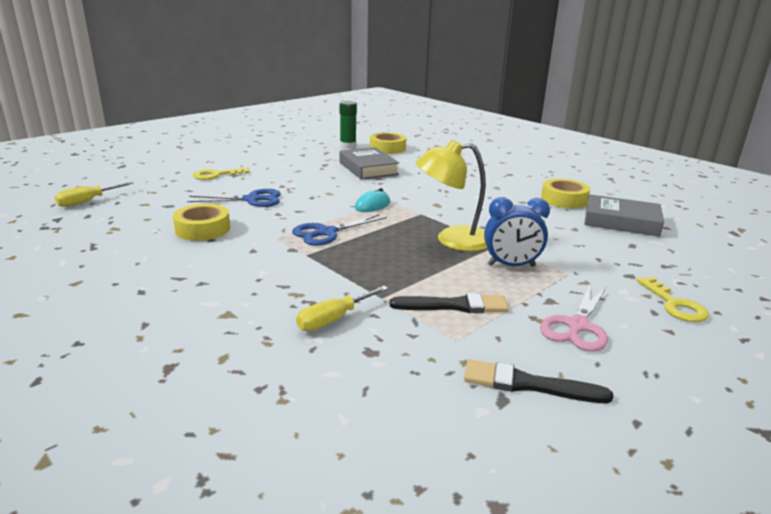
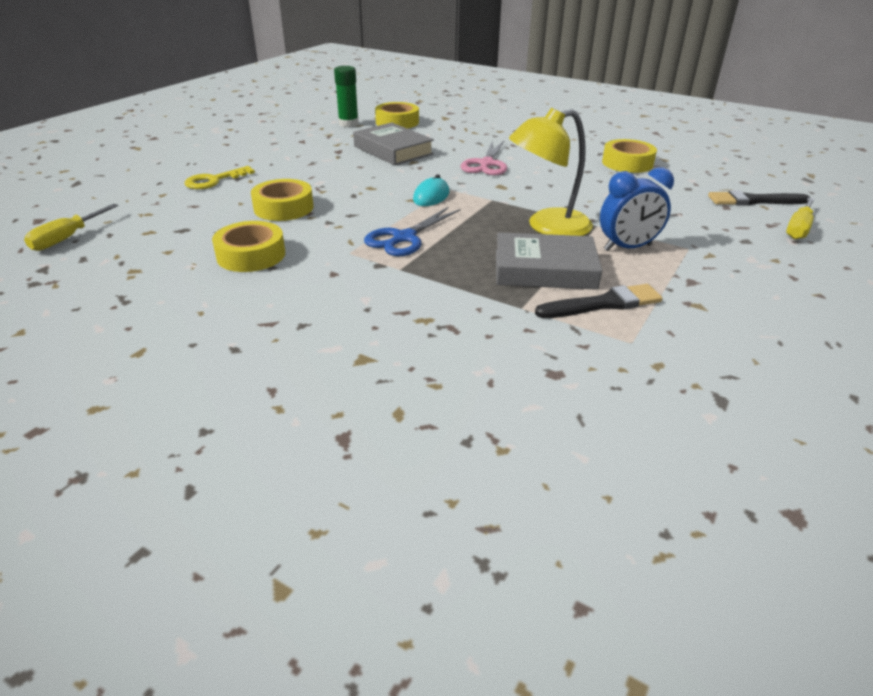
camera: 15 degrees left, 10 degrees up
(252, 200) = (283, 208): blue scissors -> yellow tape
(334, 319) = (488, 342): yellow screwdriver -> yellow screwdriver (798, 229)
(527, 384) = (733, 378): black brush -> black brush (753, 201)
(577, 326) = (736, 305): pink scissors -> pink scissors (486, 164)
(621, 221) = (698, 181): grey book -> grey book (544, 269)
(674, 305) = (806, 266): yellow key -> none

